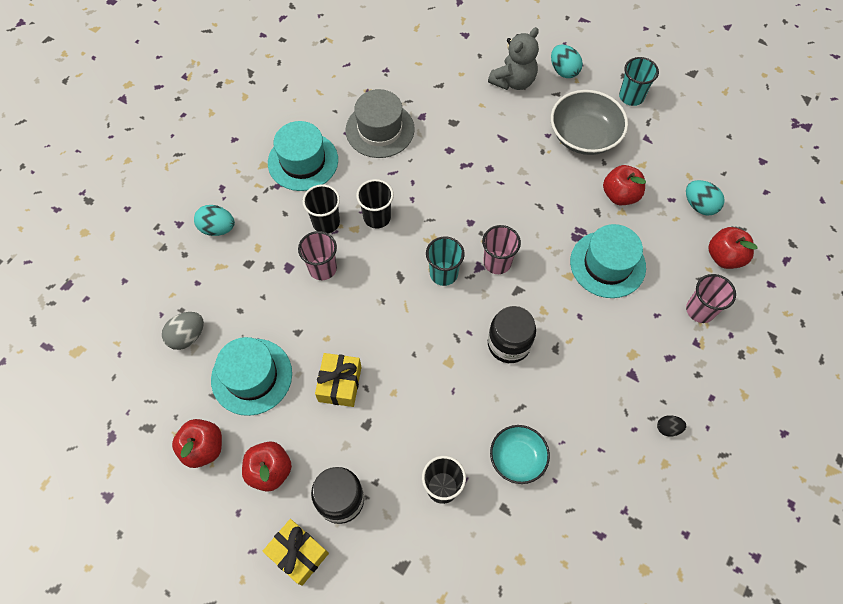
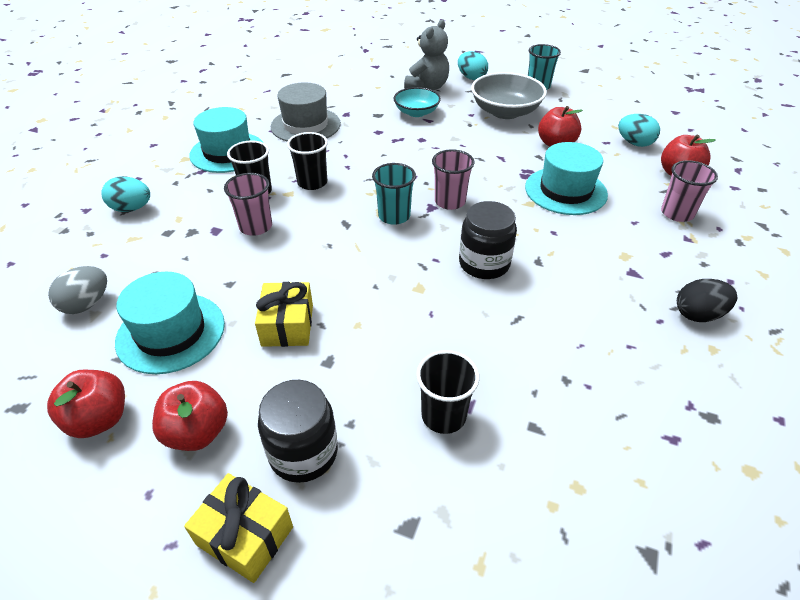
camera: 10 degrees left, 20 degrees down
(517, 458) = (532, 369): turquoise bowl -> turquoise bowl (416, 112)
(668, 428) = (698, 314): black egg -> black egg, size x1.66

